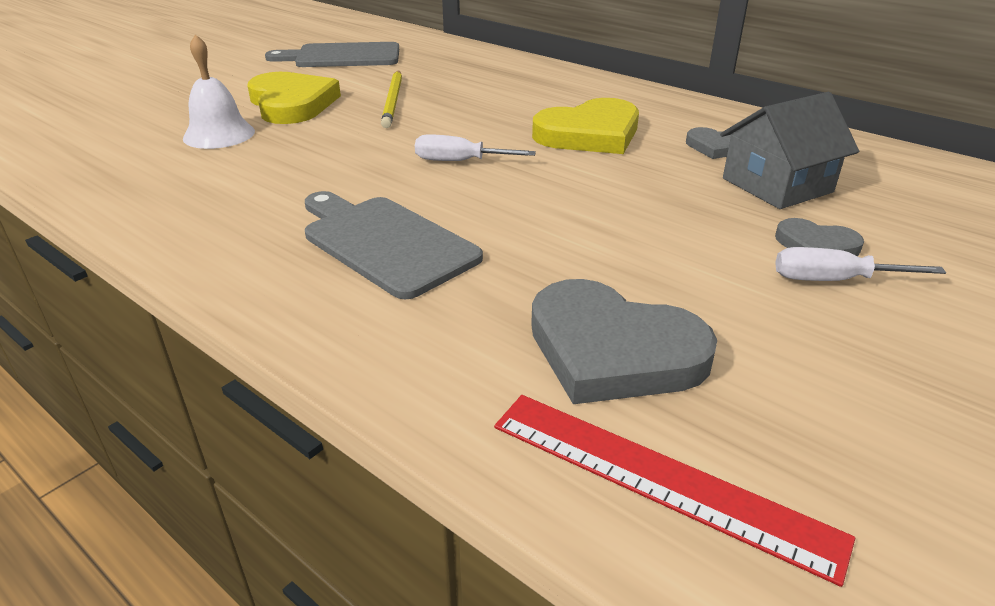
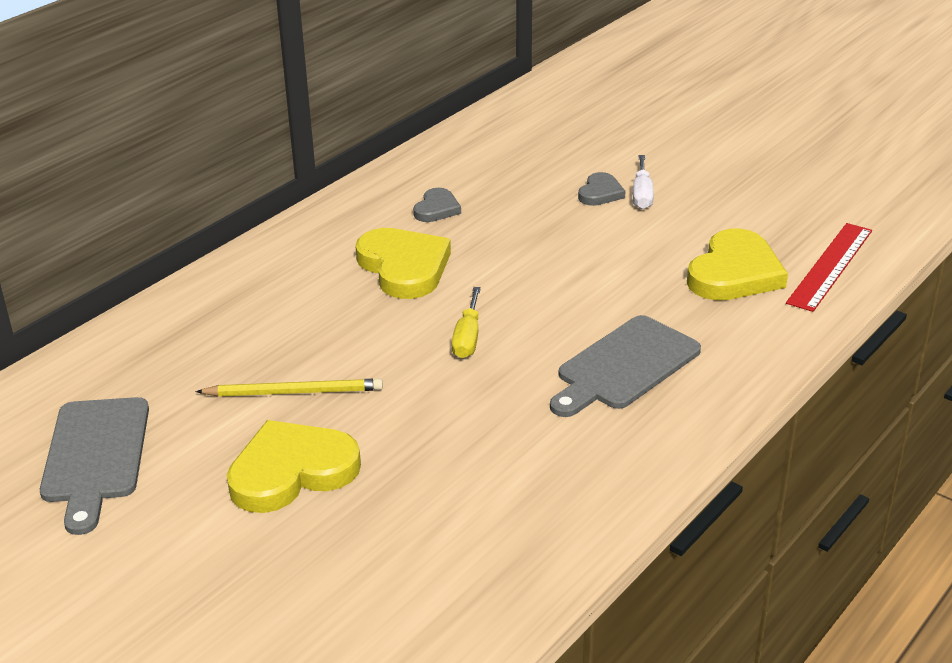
camera: 90 degrees left, 0 degrees up
(219, 134) = (391, 512): white bell -> none
(459, 161) = (467, 338): white screwdriver -> yellow screwdriver
(612, 350) = (734, 273): grey heart -> yellow heart
(777, 185) = (510, 193): grey house -> none

